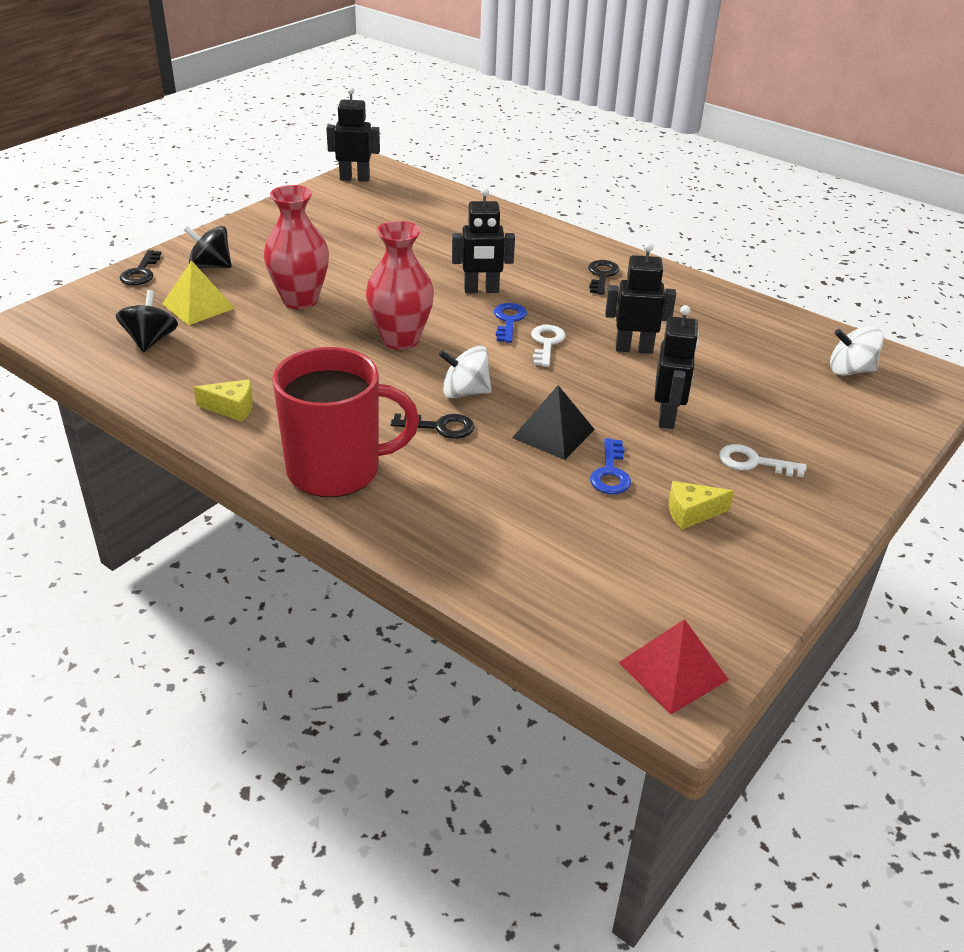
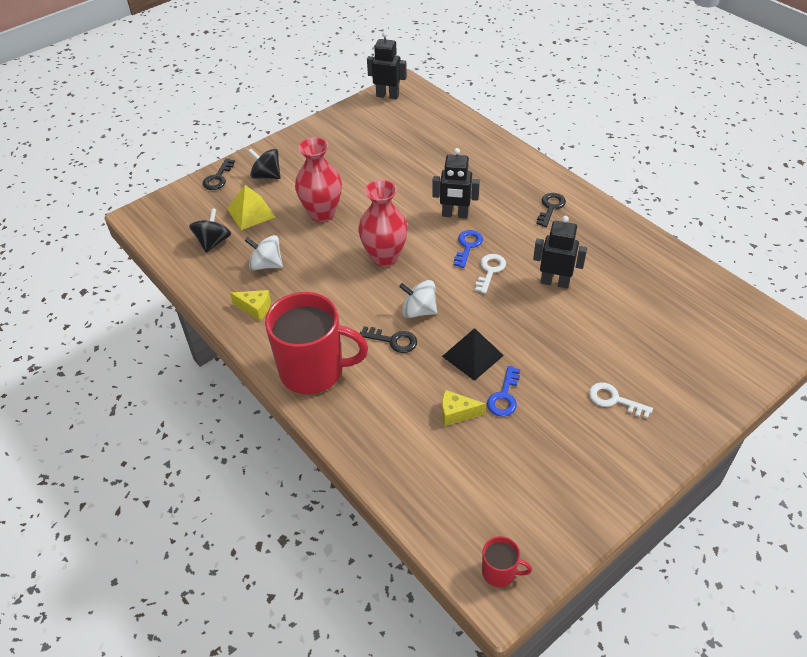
camera: 15 degrees right, 10 degrees up
(667, 417) = (561, 350): black robot -> none
(673, 670) = (500, 572): red pyramid -> red mug
(691, 513) = (553, 440): yellow cheese -> yellow cheese (457, 413)
(850, 370) = (719, 320): white spinning top -> white spinning top (266, 264)

